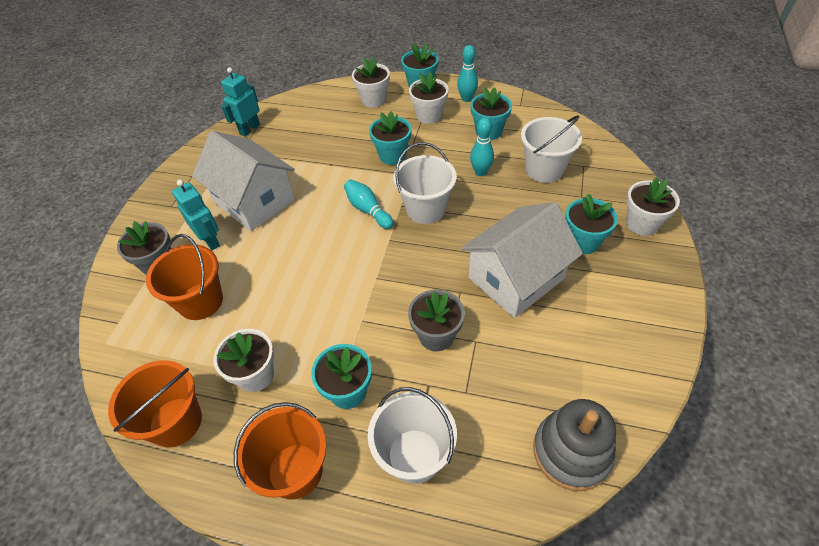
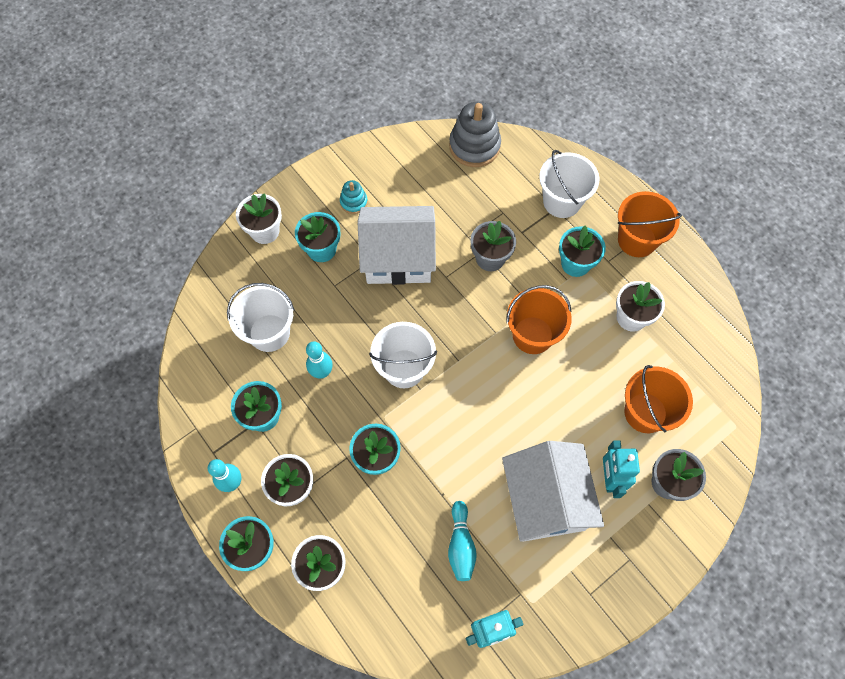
camera: 145 degrees left, 15 degrees up
(176, 422) = (701, 321): orange bucket -> orange bucket (532, 335)
(368, 210) = (451, 405): turquoise bowling pin -> turquoise bowling pin (461, 545)
(609, 296) = (354, 202): none -> turquoise stacking toy

